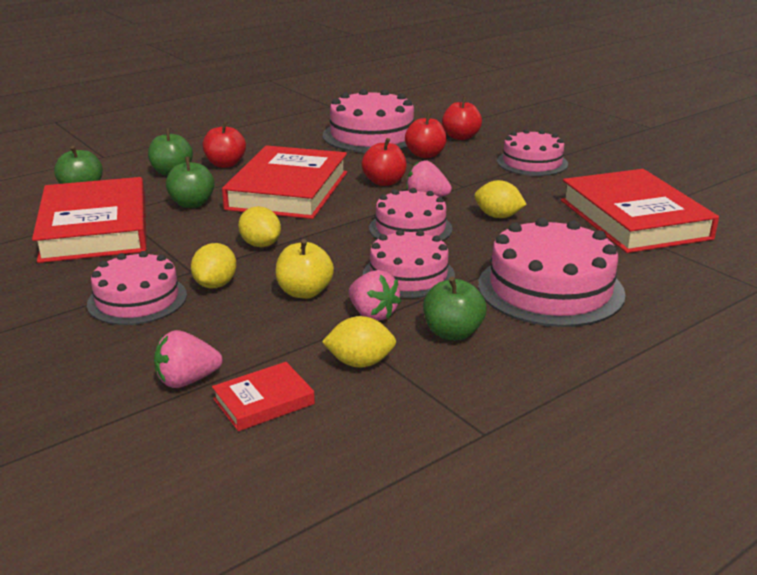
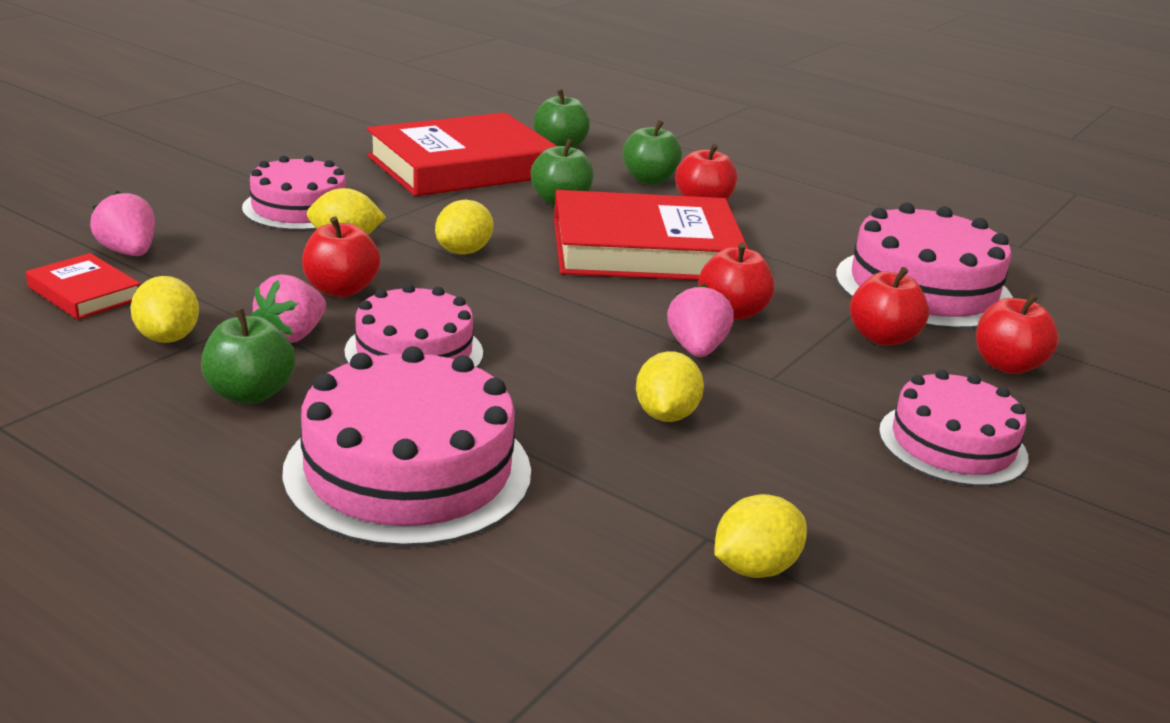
camera: 70 degrees right, 0 degrees up
(304, 292) = (341, 289): yellow apple -> red apple
(410, 228) = (571, 343): pink cake -> none
(634, 219) = (754, 568): red book -> yellow lemon

